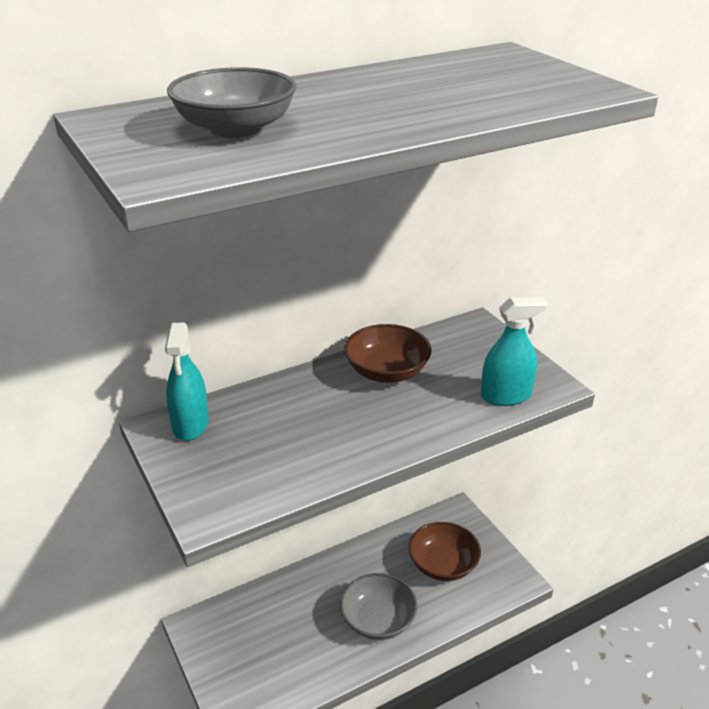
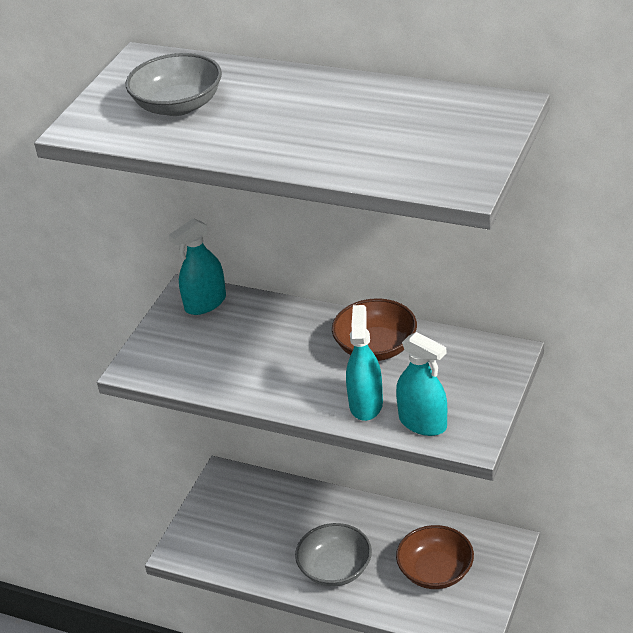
camera: 55 degrees right, 5 degrees up
(448, 410) = (366, 404): none -> turquoise spray bottle

